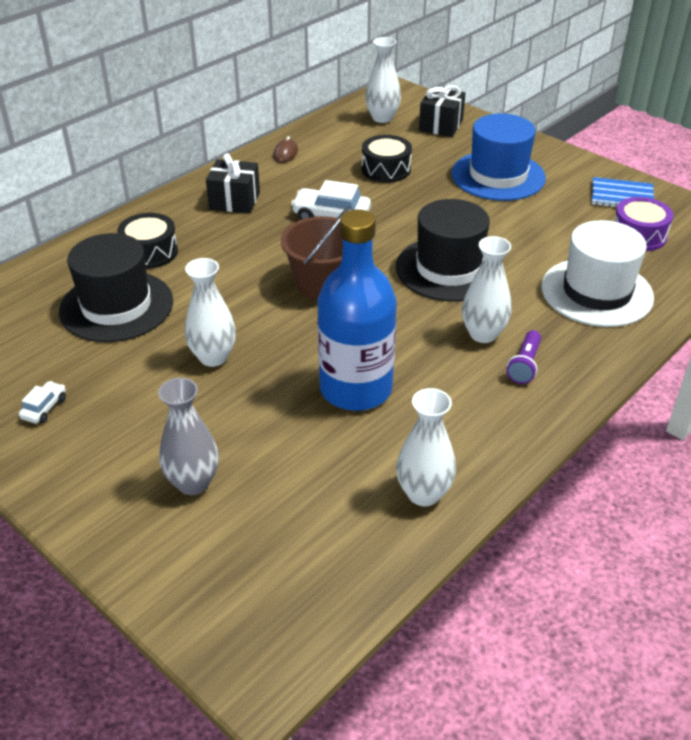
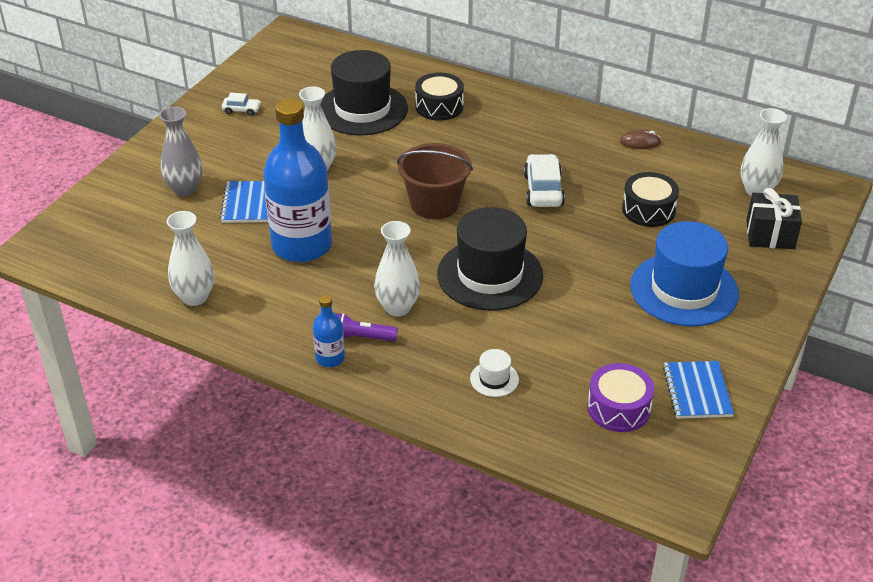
camera: 75 degrees right, 0 degrees up
(234, 201) = (538, 131): black gift -> none
(255, 425) = (248, 203): none -> blue notebook
(553, 392) = (330, 358): none -> blue bottle
(596, 292) = (494, 379): white hat -> white hat, size x0.42

